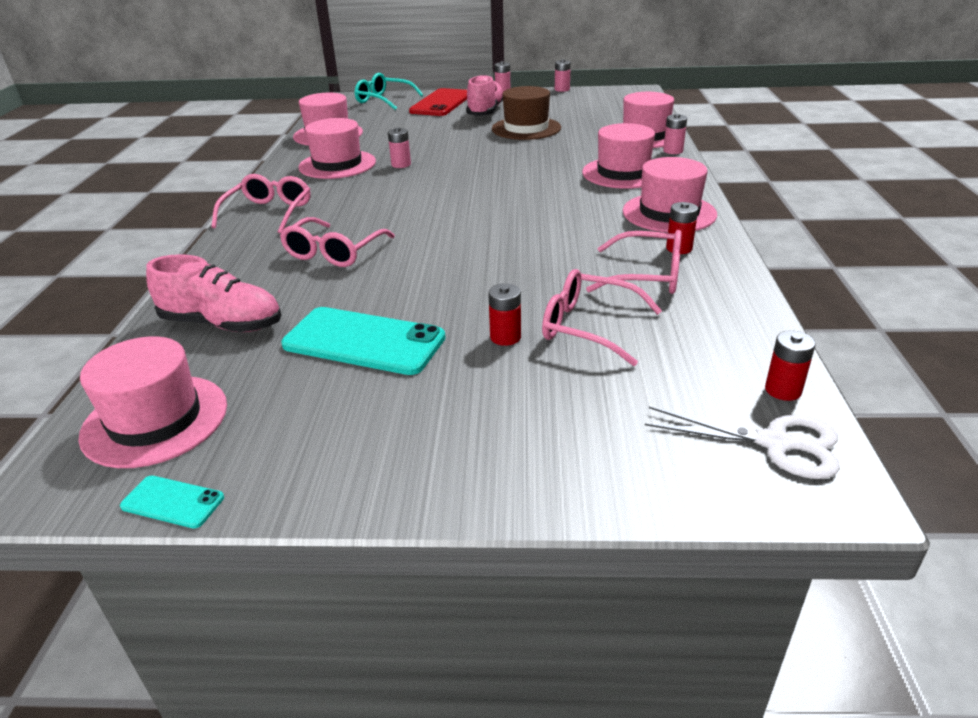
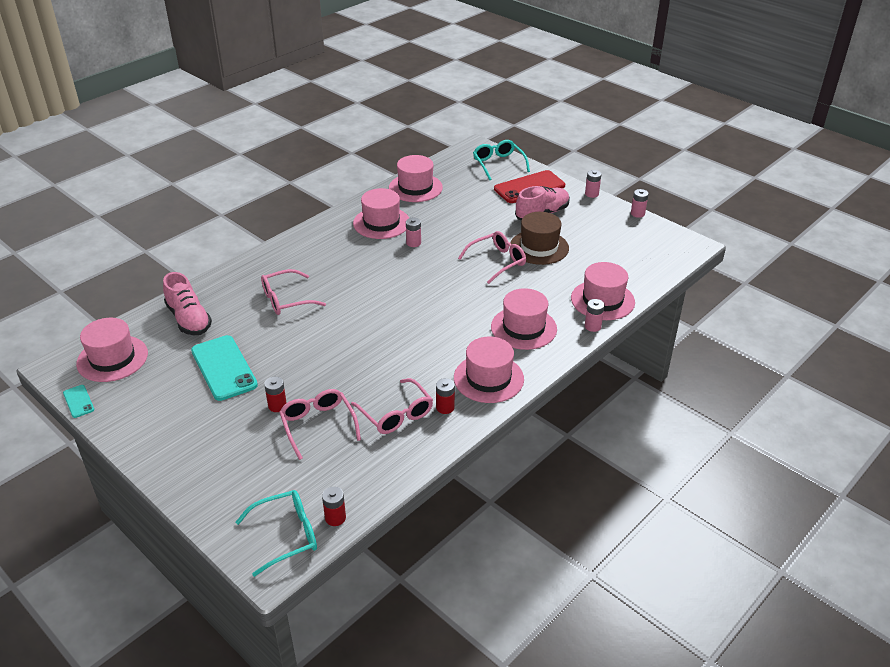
camera: 40 degrees right, 5 degrees up
(269, 213) = (297, 248): pink glasses -> pink glasses (497, 261)
(774, 443) = (286, 535): white scissors -> turquoise glasses

